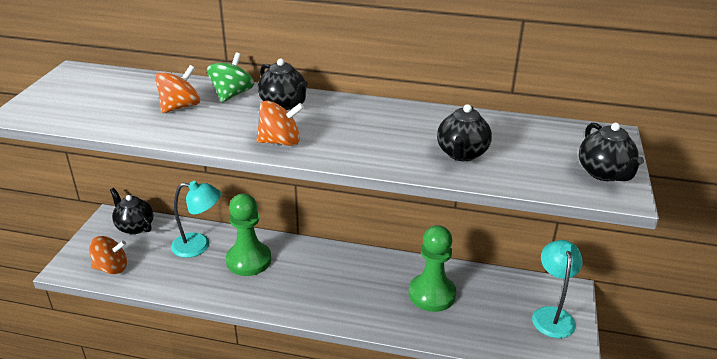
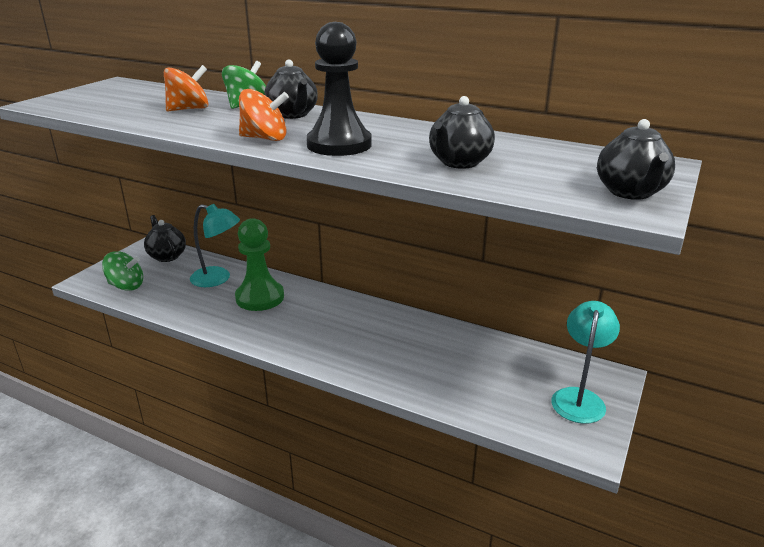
camera: 15 degrees right, 5 degrees down
(111, 268) = (126, 286): orange spinning top -> green spinning top
(350, 142) = (339, 145): none -> black pawn
(432, 294) = (441, 355): green pawn -> none

